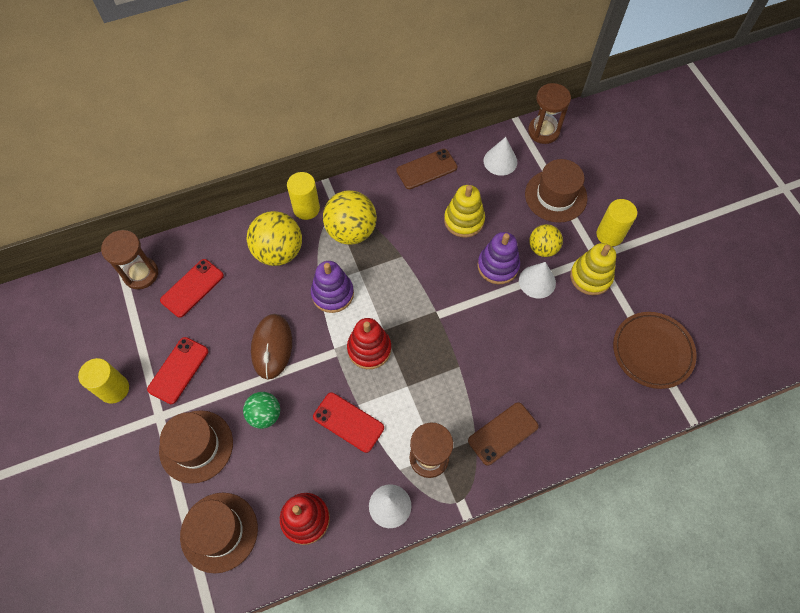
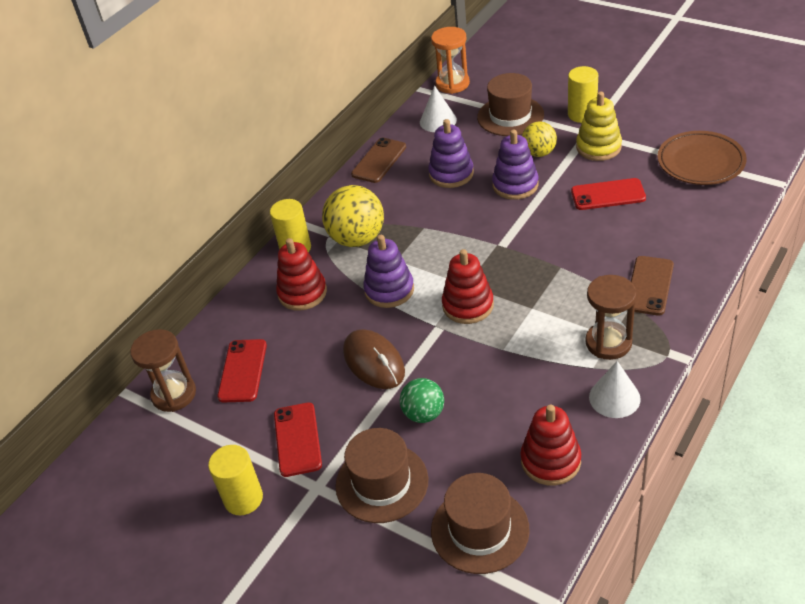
camera: 30 degrees left, 20 degrees down
(278, 251) = (302, 293): yellow ball -> red stacking toy
(348, 422) = (508, 366): red phone -> red phone (608, 195)
(464, 220) = (451, 174): yellow stacking toy -> purple stacking toy
(537, 281) = (559, 175): white cone -> none
(543, 131) = (452, 84): brown hourglass -> orange hourglass

